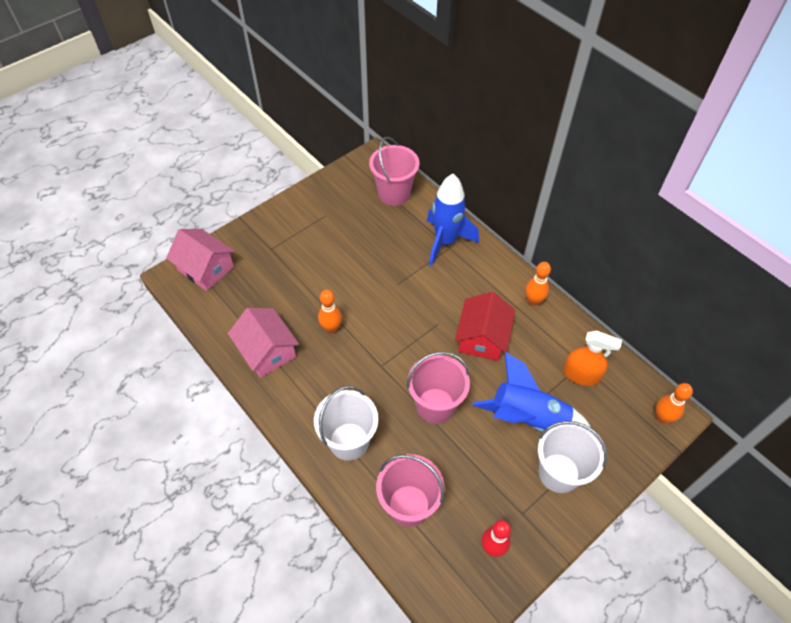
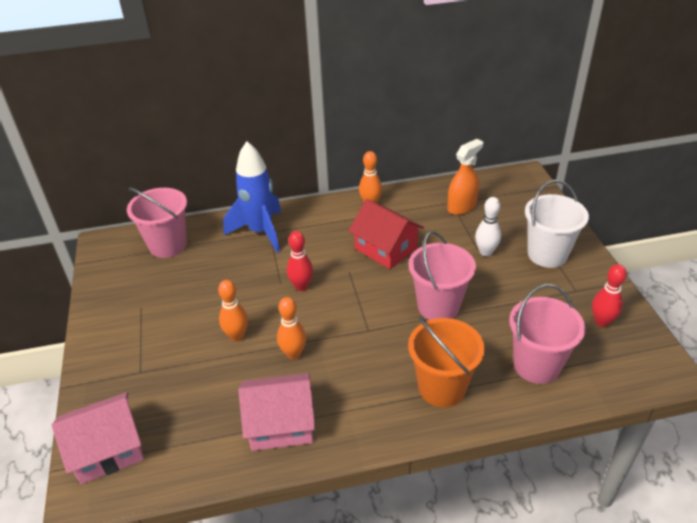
camera: 60 degrees left, 15 degrees down
(349, 441) = (442, 387): white bucket -> orange bucket
(401, 299) = (301, 286): none -> red bowling pin
(528, 418) = (485, 252): blue rocket -> white bowling pin
(662, 417) = (524, 182): orange bowling pin -> orange bowling pin (237, 336)

